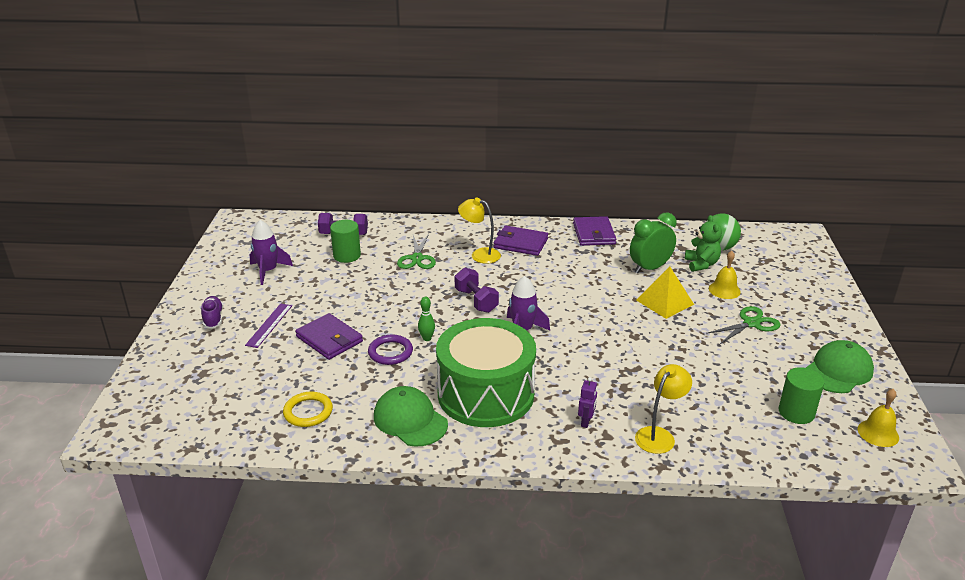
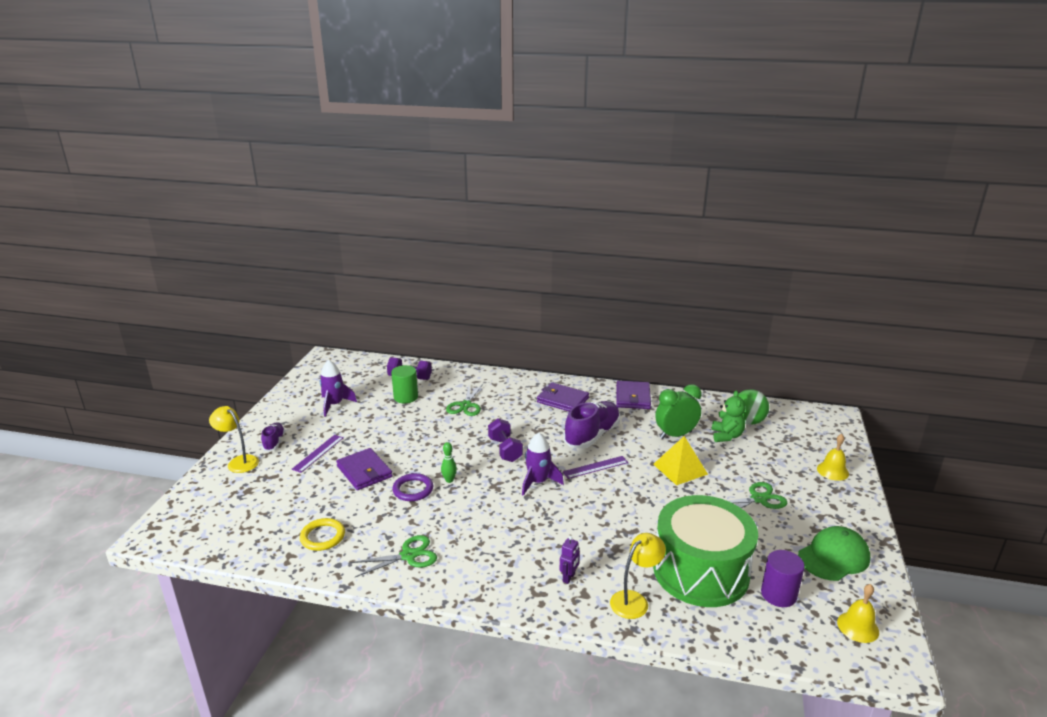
camera: 10 degrees right, 5 degrees down
(410, 420) = (408, 555): green cap -> green scissors
(480, 254) = (522, 407): yellow lamp -> yellow lamp (239, 462)
(485, 394) = (484, 539): green drum -> green drum (700, 571)
(563, 277) = (592, 435): none -> purple shoe
(577, 309) = (595, 467): none -> purple ruler
(724, 290) = (741, 463): yellow bell -> yellow bell (832, 471)
(796, 412) = (778, 594): green cylinder -> purple cylinder

